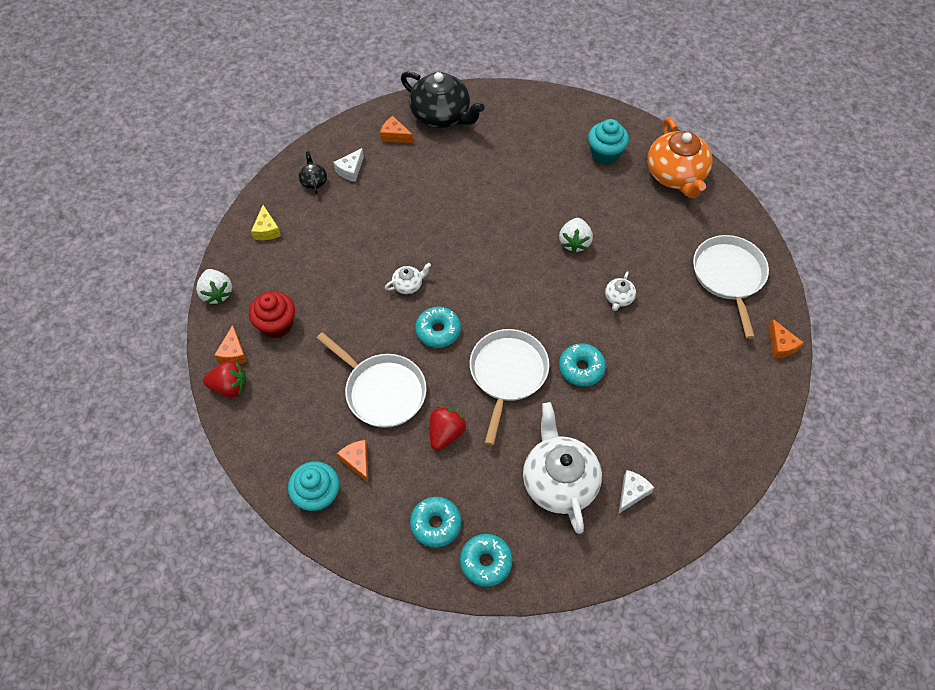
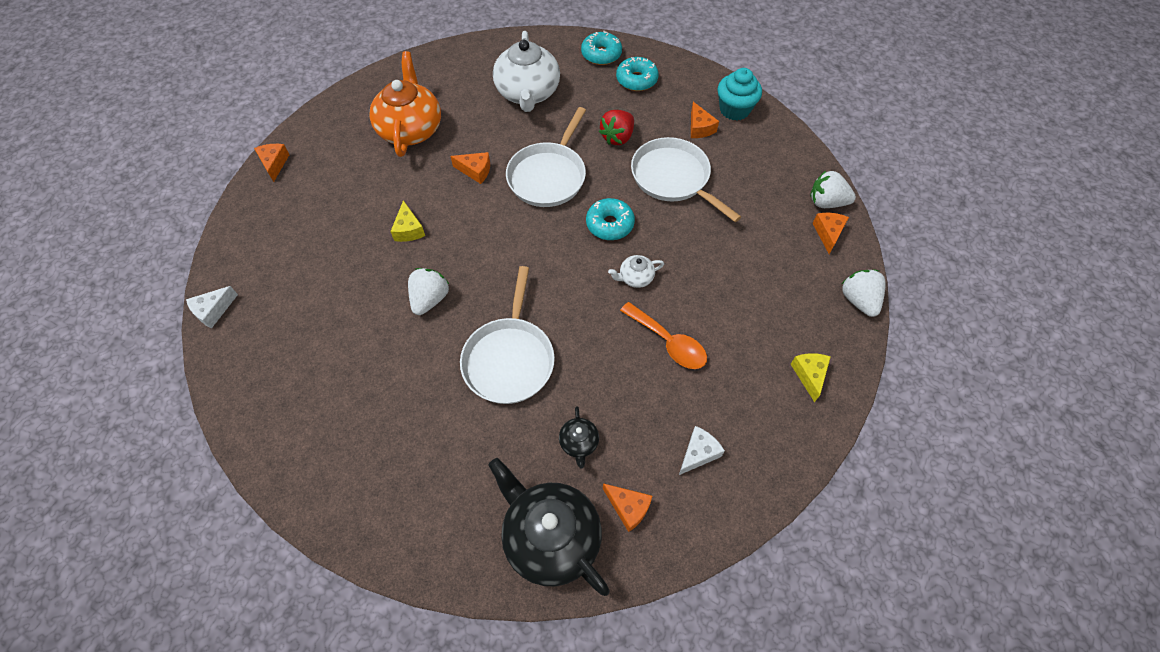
camera: 170 degrees left, 0 degrees up
(229, 387) = (826, 202): red strawberry -> white strawberry
(276, 324) = (784, 255): red cupcake -> none
(314, 181) = (751, 442): black teapot -> black teapot (579, 443)
(376, 237) = (668, 342): none -> orange spoon
(581, 368) = (475, 171): turquoise donut -> orange cheese
(605, 153) = (335, 422): turquoise cupcake -> none
(618, 298) = (408, 229): white teapot -> yellow cheese
(632, 493) = (471, 79): white cheese -> white cheese (213, 311)
(676, 175) = (260, 371): orange teapot -> orange teapot (410, 129)
(728, 276) = (279, 235): white pan -> white pan (509, 359)

